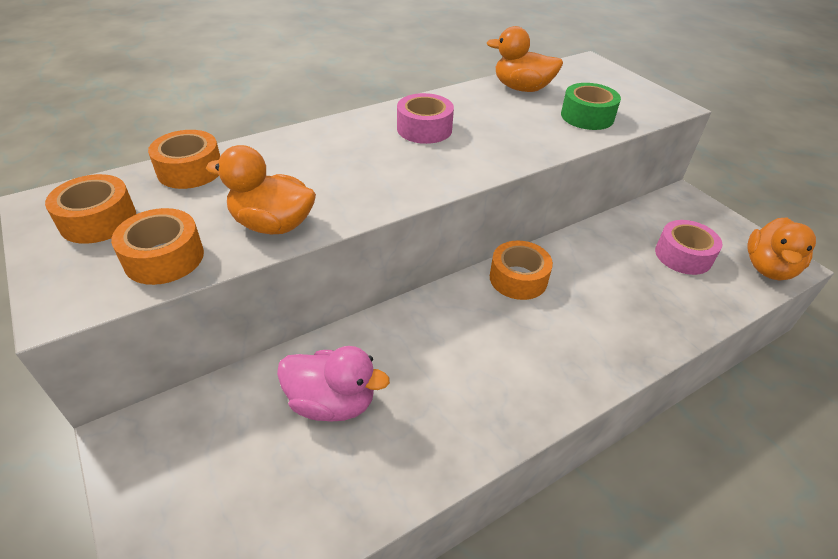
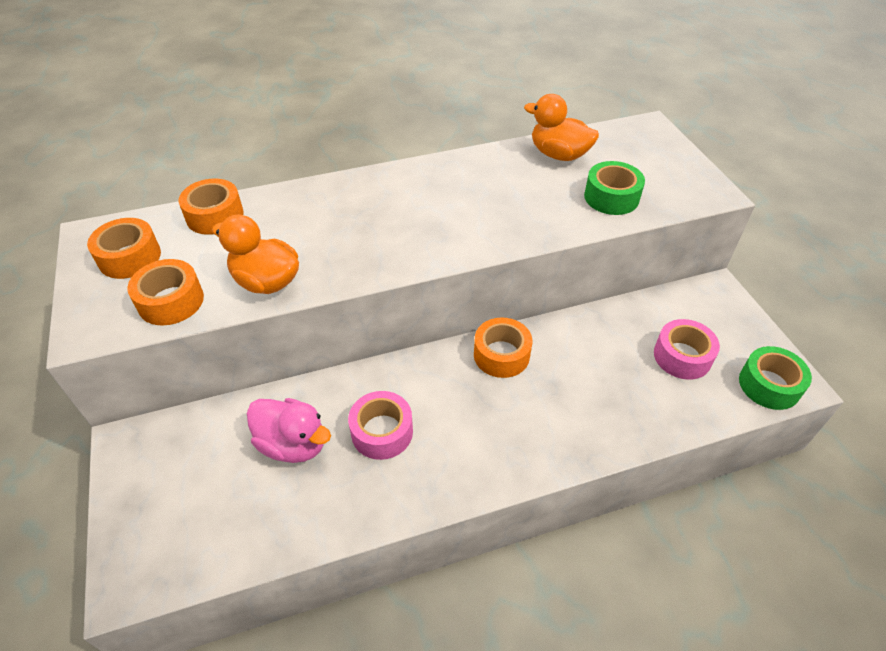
camera: 15 degrees right, 5 degrees up
(424, 129) = (439, 194): pink tape -> pink tape (382, 432)
(768, 268) = (769, 385): orange duck -> green tape

